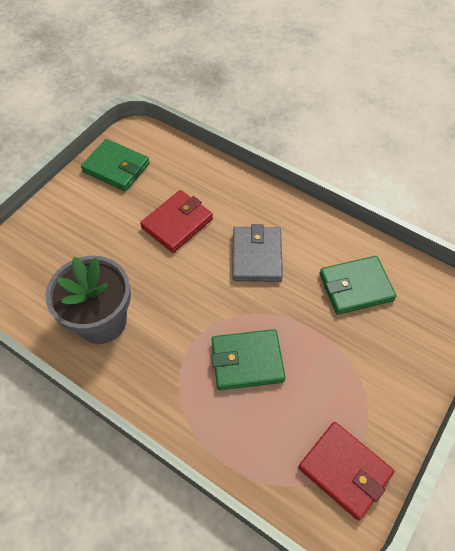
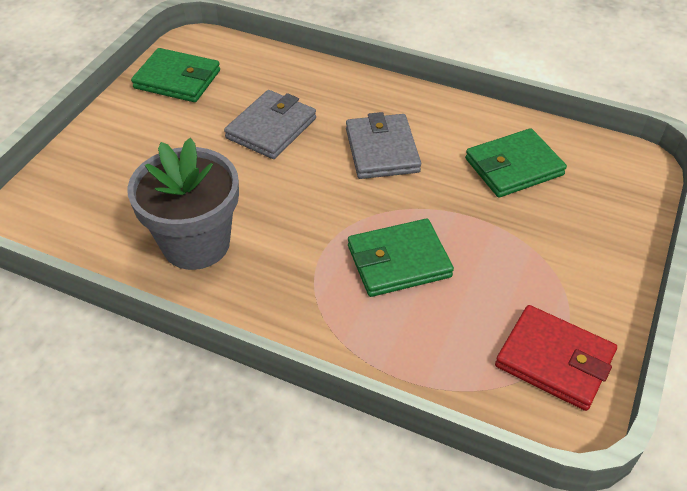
camera: 10 degrees left, 10 degrees down
(177, 223) = (271, 128): red wallet -> grey wallet

